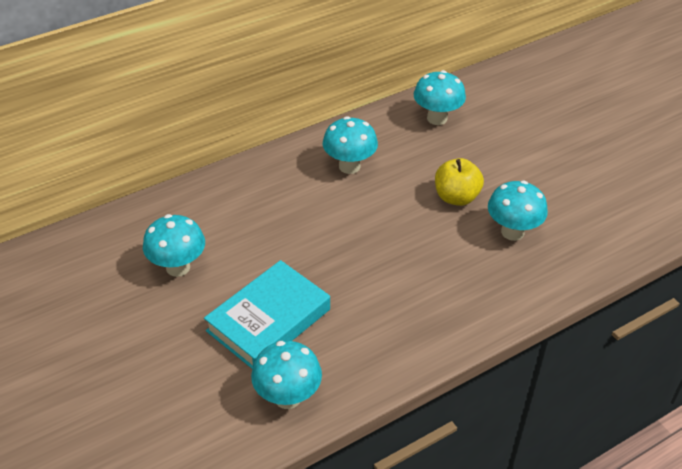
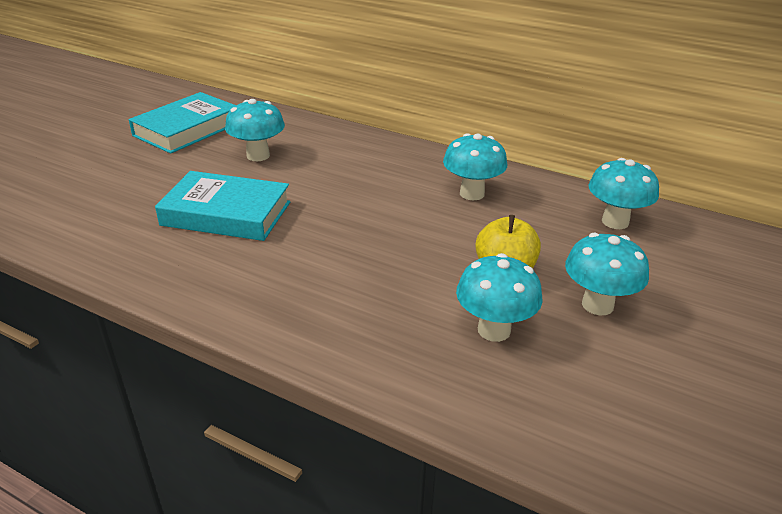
camera: 60 degrees right, 10 degrees down
(70, 302) = (187, 129): none -> turquoise book
(287, 397) = (135, 252): turquoise mushroom -> turquoise mushroom (597, 305)

